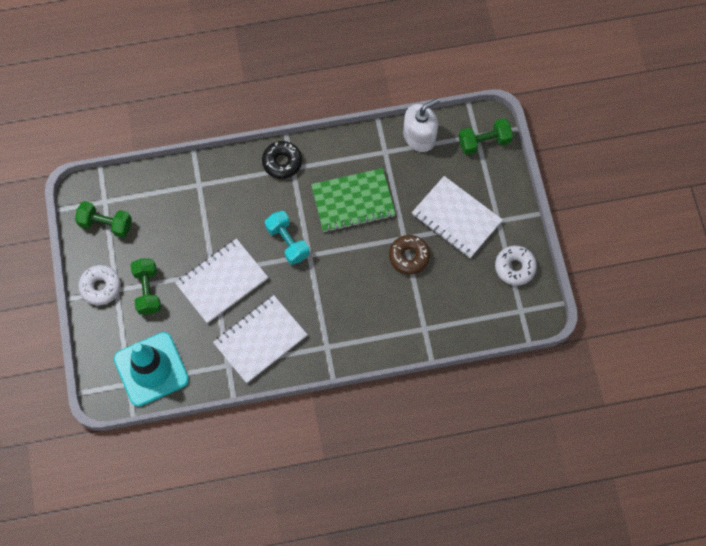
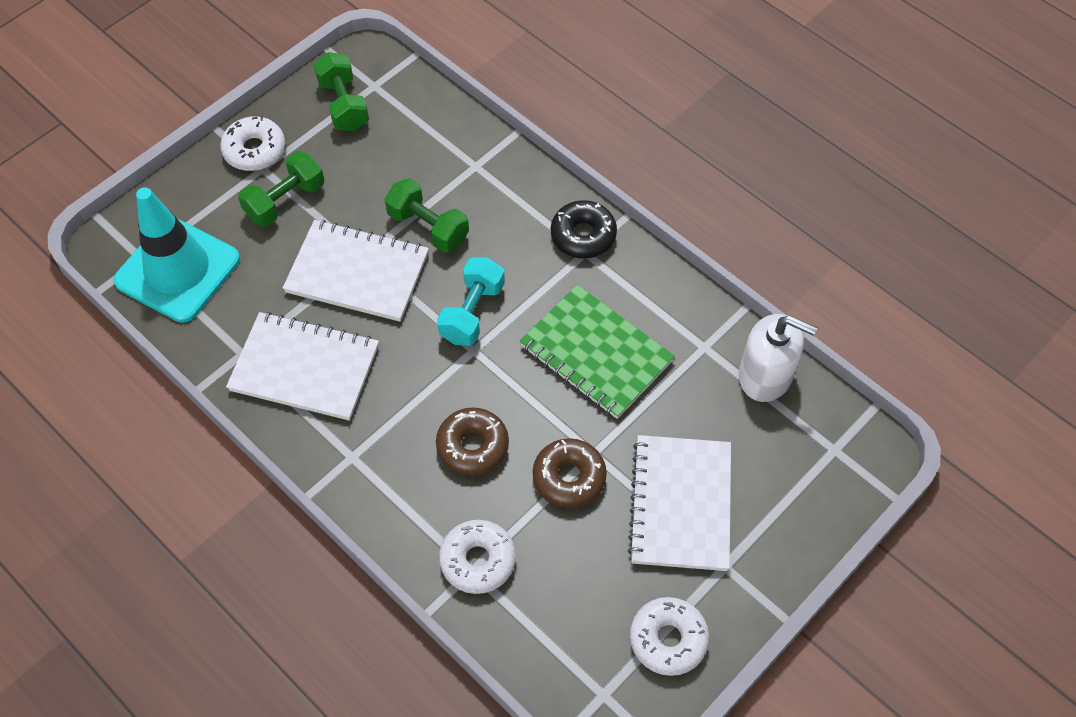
camera: 55 degrees right, 10 degrees down
(362, 288) = (472, 446): none -> brown donut
(421, 323) = (478, 560): none -> white donut
(484, 142) = (834, 466): green dumbbell -> green dumbbell (428, 227)

